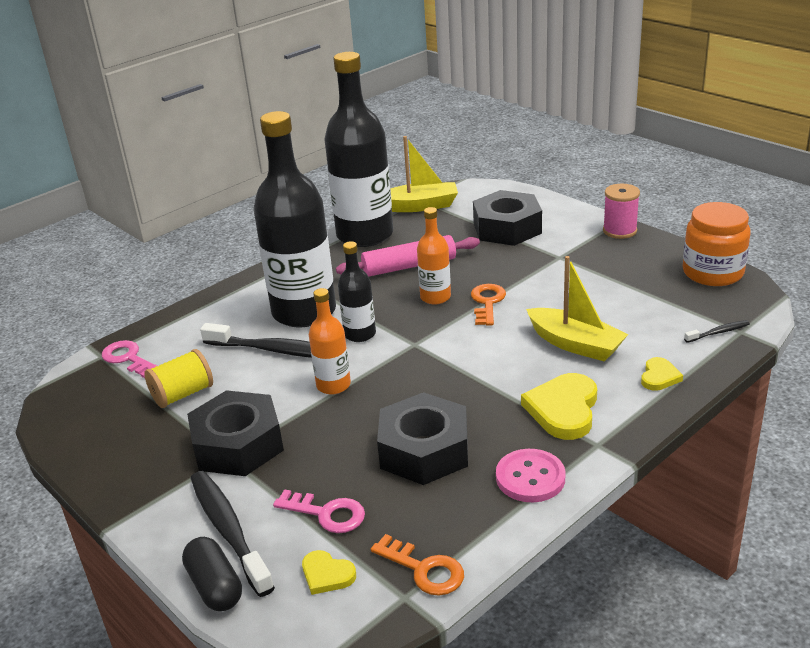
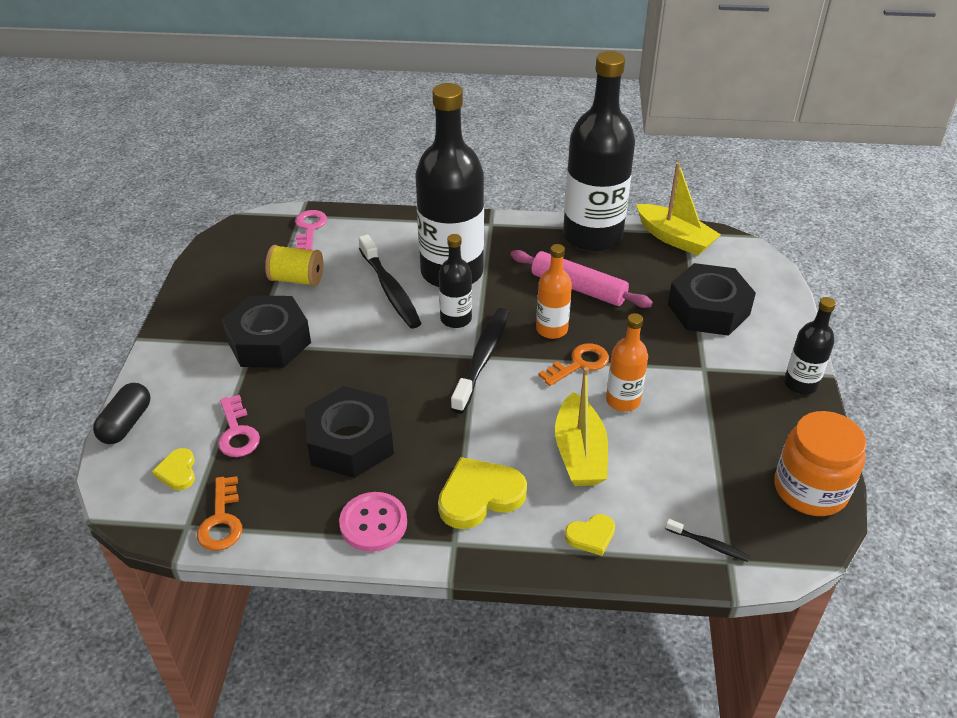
camera: 45 degrees right, 10 degrees up
(229, 530) = (182, 395): black toothbrush -> black toothbrush (482, 358)
(333, 385) = (379, 345): orange bottle -> orange bottle (623, 400)
(619, 231) = (800, 384): pink spool -> black bottle

